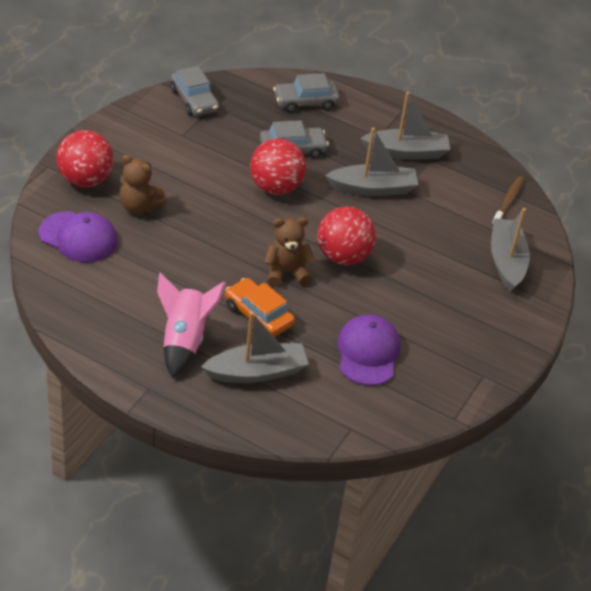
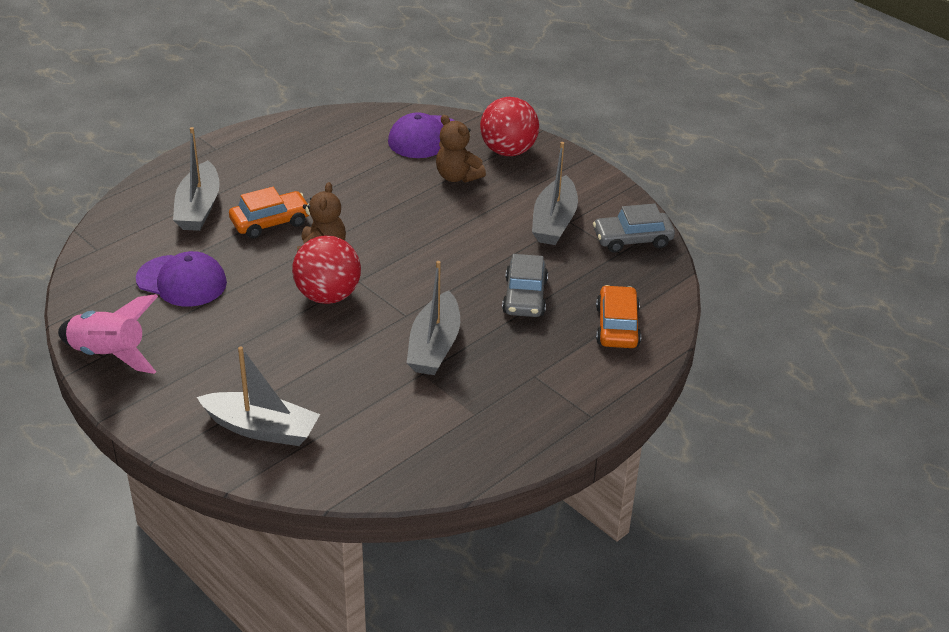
camera: 110 degrees right, 5 degrees down
(139, 206) = (457, 177): brown teddy bear -> brown teddy bear turned 90 degrees counterclockwise
(184, 340) = (261, 175): pink rocket -> pink rocket (109, 354)
(275, 187) = (459, 270): red ball -> none
(305, 102) = (617, 326): grey car -> orange car
(406, 152) = (496, 393): grey boat -> grey boat (554, 222)
(508, 201) = (369, 466): brown toothbrush -> none

